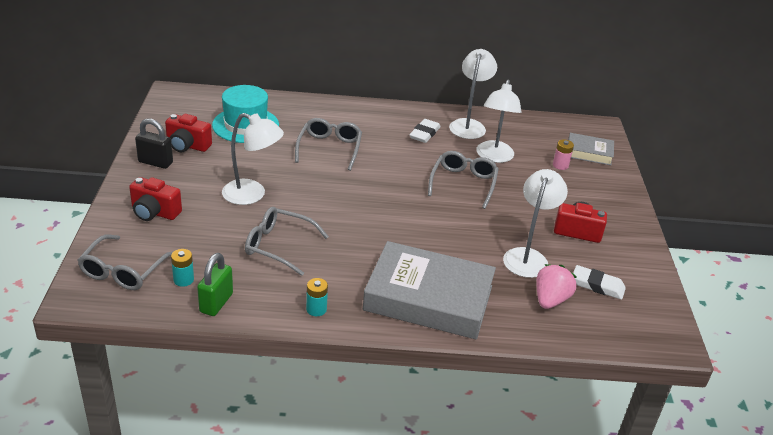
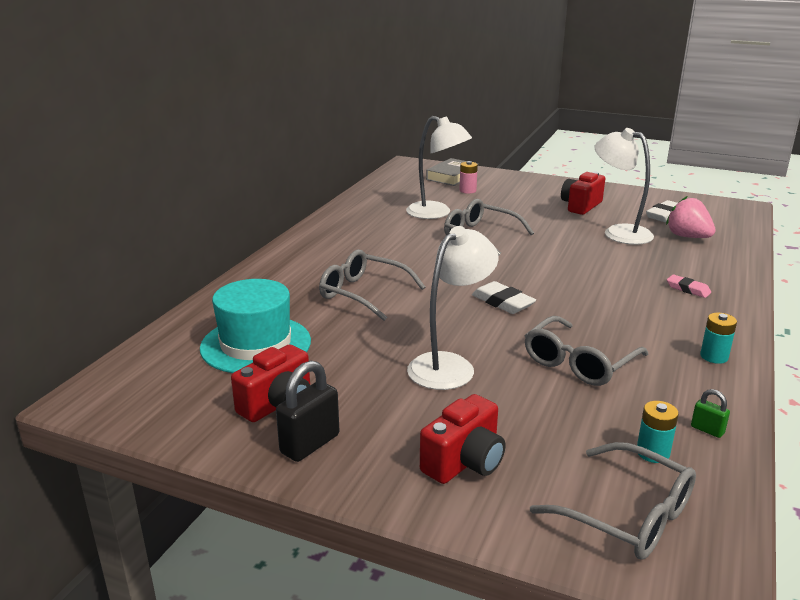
camera: 65 degrees left, 10 degrees down
(216, 303) = (707, 430): green padlock -> green padlock, size x0.51
(424, 134) = (368, 236): white eraser -> white eraser (503, 302)
(428, 298) = (688, 289): grey book -> pink eraser
(469, 125) = (366, 212): white lamp -> none

